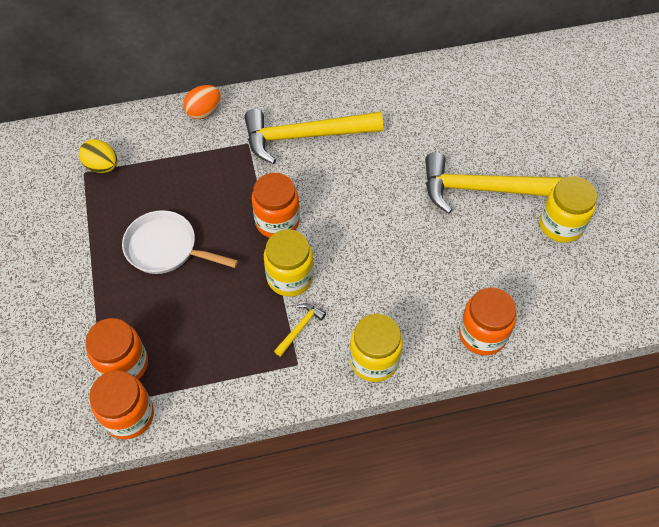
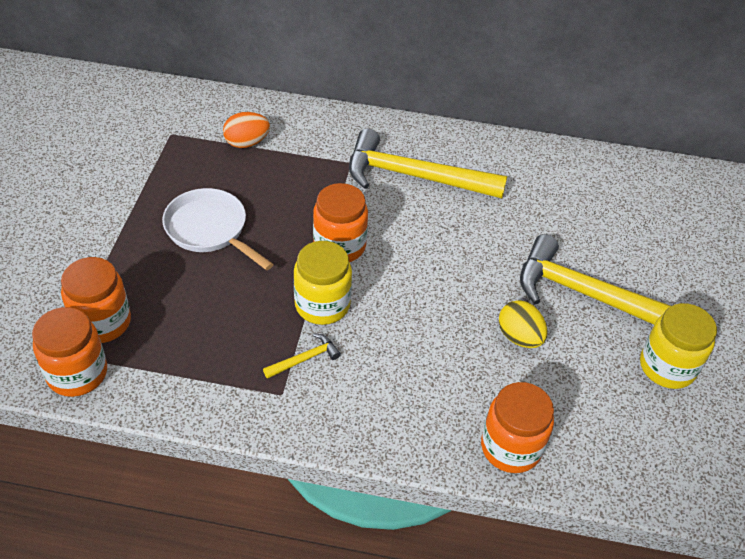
camera: 20 degrees right, 10 degrees down
(102, 166) = (192, 134): yellow egg -> yellow egg (519, 337)
(204, 112) = (321, 120): orange egg -> orange egg (247, 143)
(374, 360) = (369, 424): yellow jar -> none

